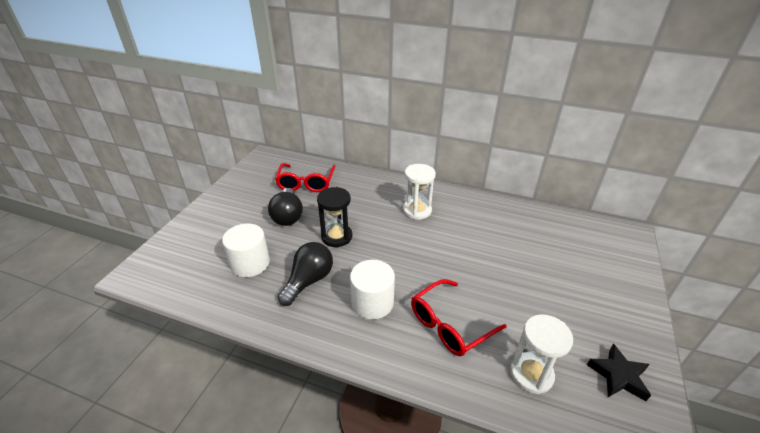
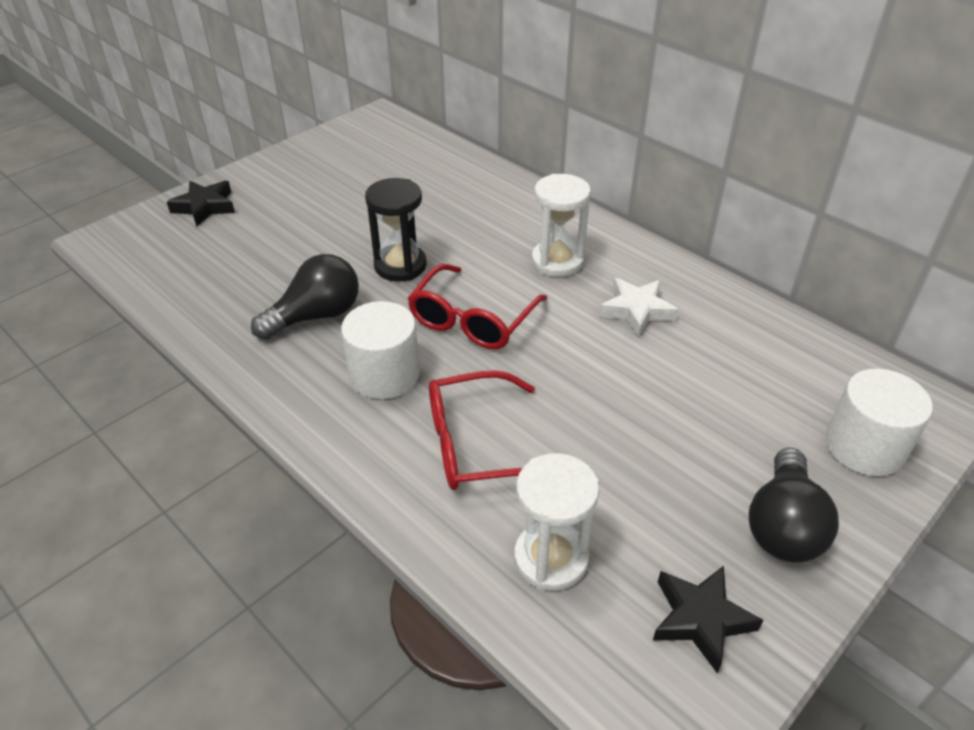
camera: 25 degrees right, 5 degrees up
(192, 234) = (205, 207): none -> black star
(250, 263) = (254, 268): white cylinder -> white cylinder (864, 446)
(288, 216) = (350, 216): black light bulb -> black light bulb (783, 525)
(306, 183) = (411, 174): red glasses -> red glasses (472, 320)
(473, 225) = (636, 310): none -> white star

